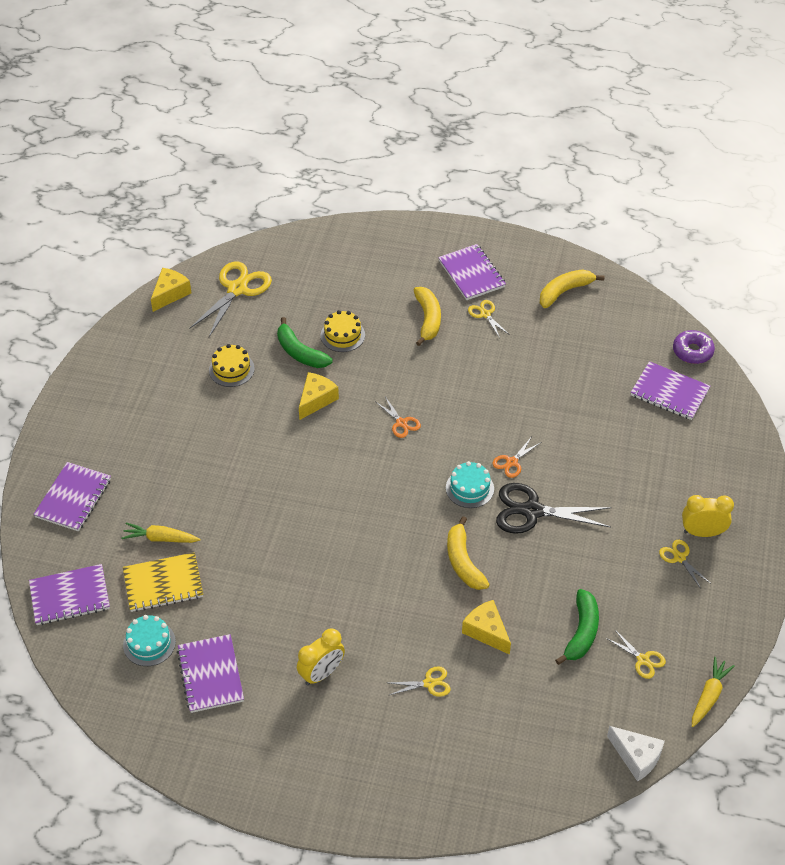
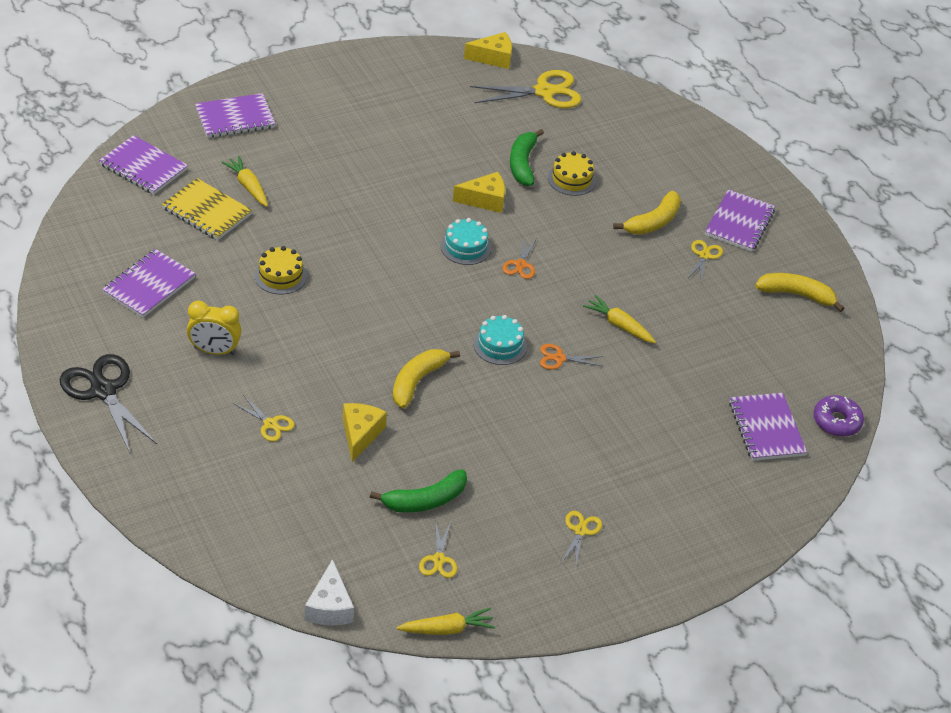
camera: 45 degrees right, 5 degrees down
(149, 643) = (144, 234): turquoise cake -> turquoise cake (465, 247)
(231, 369) = (458, 134): yellow cake -> yellow cake (280, 275)
(509, 406) = (619, 325): none -> yellow carrot
(532, 511) = (520, 399): black scissors -> black scissors (103, 391)
(702, 532) = (628, 534): yellow clock -> none

